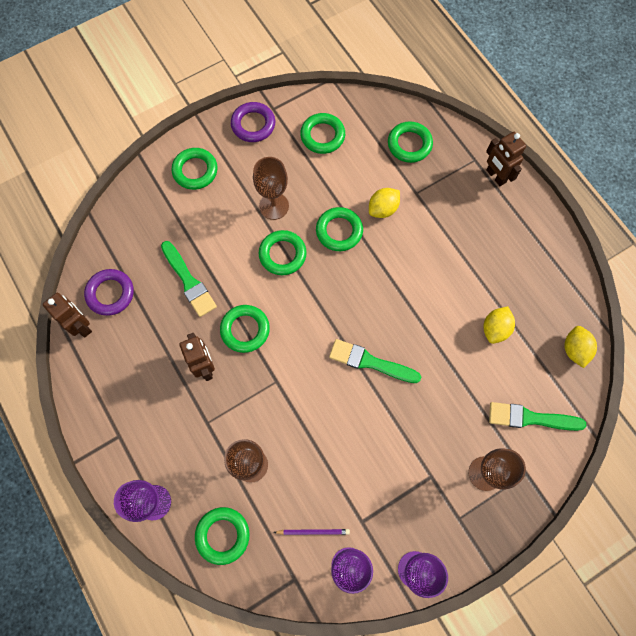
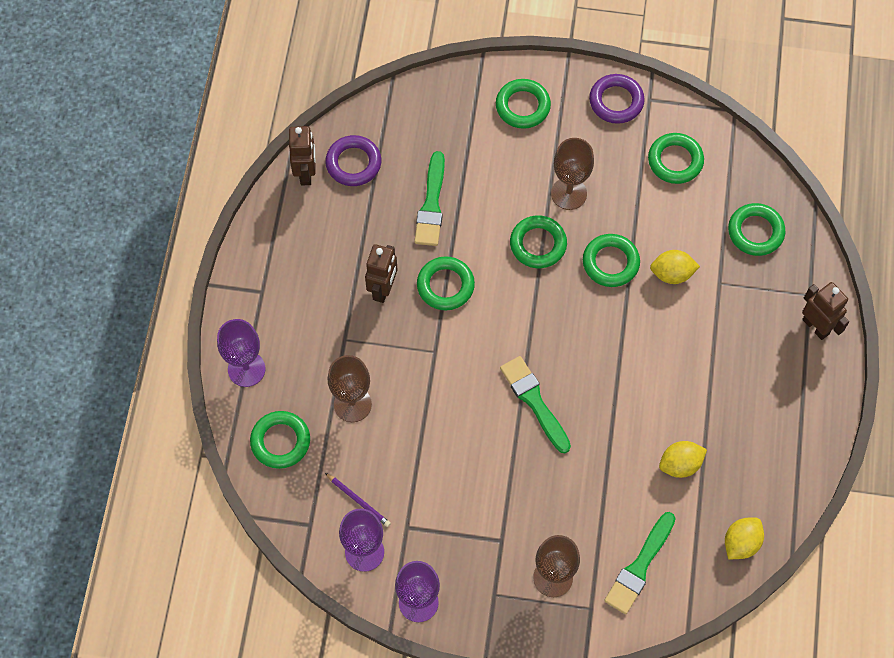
camera: 40 degrees right, 5 degrees down
(495, 176) = (816, 326): brown robot -> brown robot turned 135 degrees clockwise
(530, 418) = (639, 567): green brush -> green brush turned 105 degrees counterclockwise

